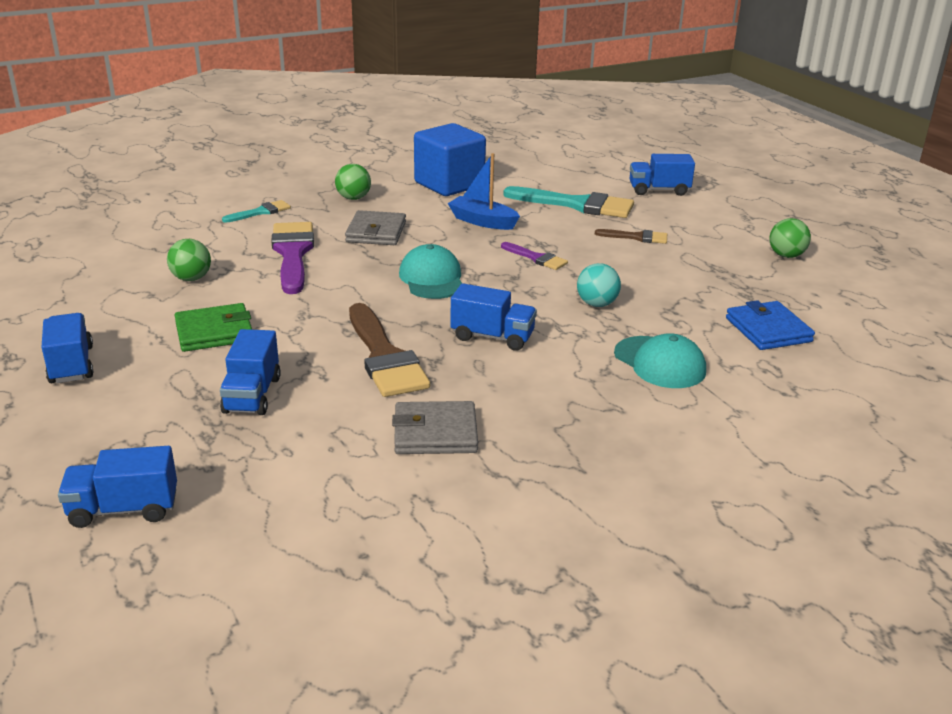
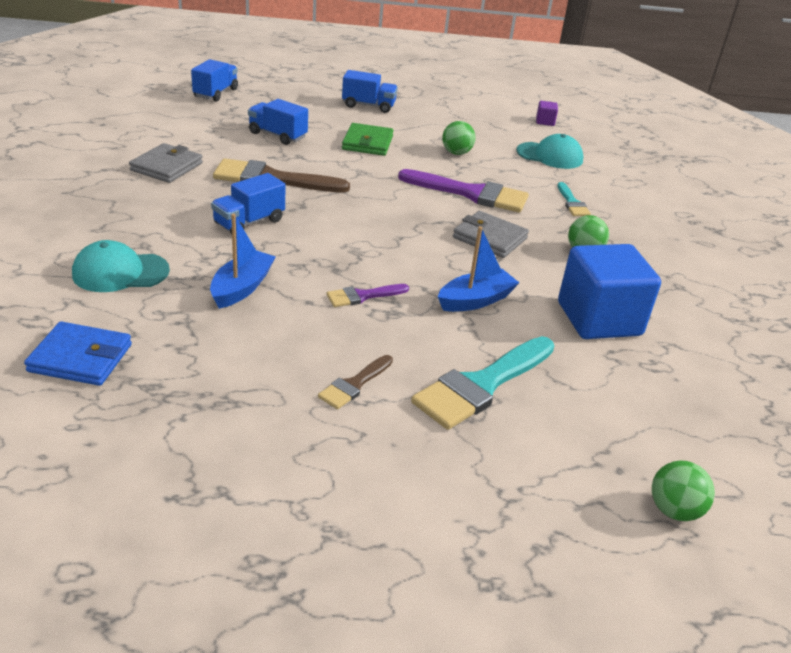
camera: 115 degrees right, 5 degrees up
(35, 250) = (545, 122): none -> purple cube
(432, 279) = (371, 232): turquoise cap -> turquoise cap (550, 156)
(597, 304) = (242, 287): turquoise ball -> blue boat
(659, 190) = (488, 490): blue truck -> none
(786, 255) = (191, 486): green ball -> green ball (674, 510)

